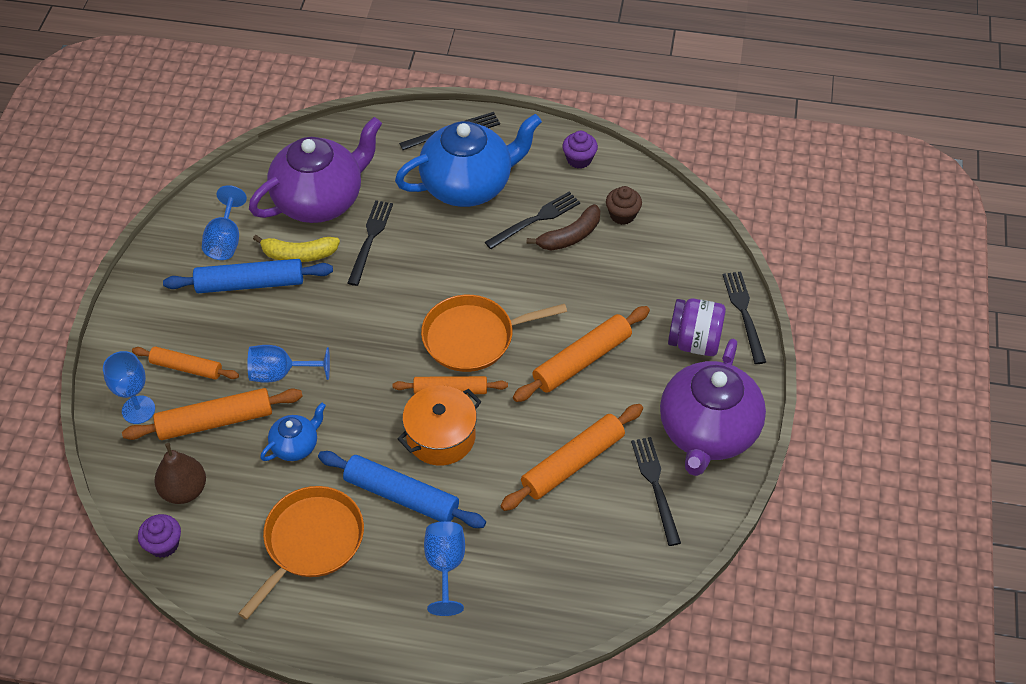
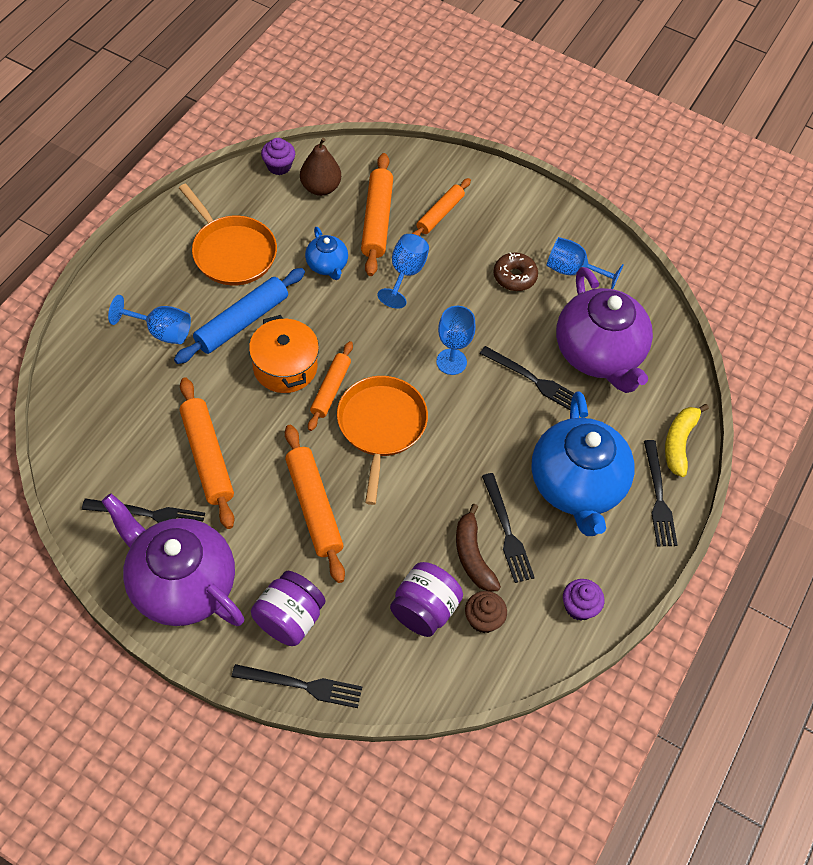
camera: 105 degrees right, 5 degrees up
(138, 410) = (411, 176): blue goblet -> blue goblet (451, 362)
(250, 283) = (514, 276): blue rolling pin -> brown donut
(299, 254) = (535, 320): yellow banana -> yellow banana (679, 443)
(635, 254) = (424, 610): none -> purple jar

